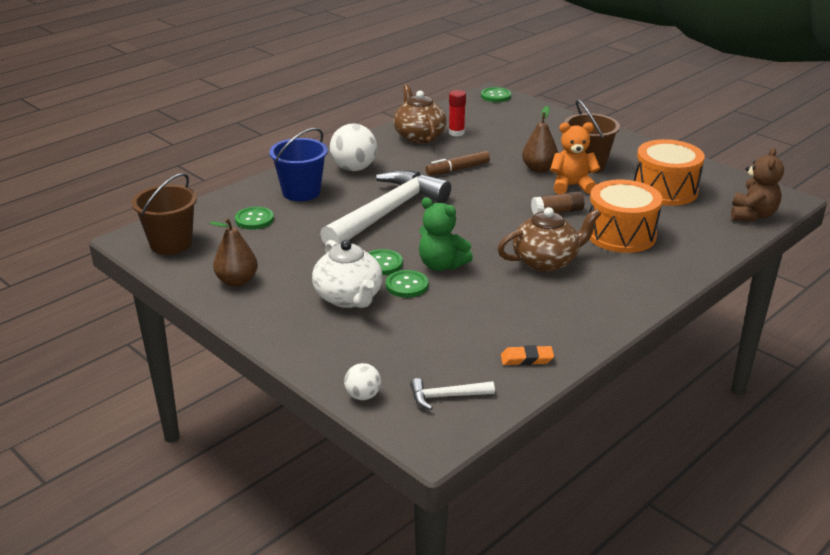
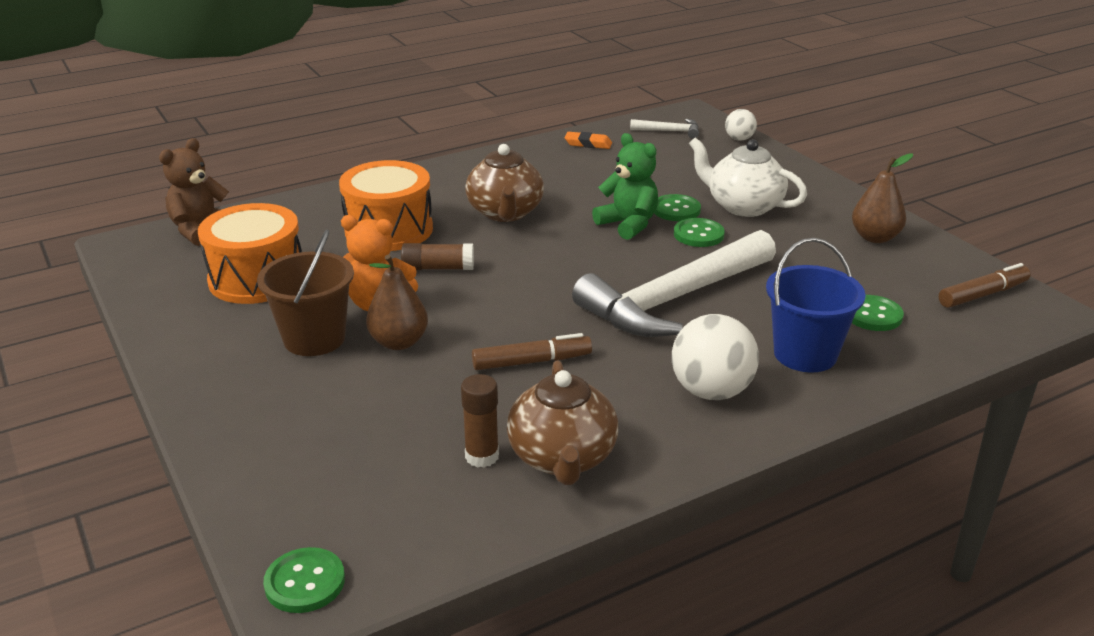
camera: 165 degrees left, 0 degrees up
(171, 244) = (983, 294): brown bucket -> brown marker
(349, 298) = (743, 206): white teapot -> white teapot turned 45 degrees counterclockwise
(456, 133) = (482, 456): red glue stick -> brown glue stick
(546, 262) = (505, 213): brown teapot -> brown teapot turned 90 degrees counterclockwise

